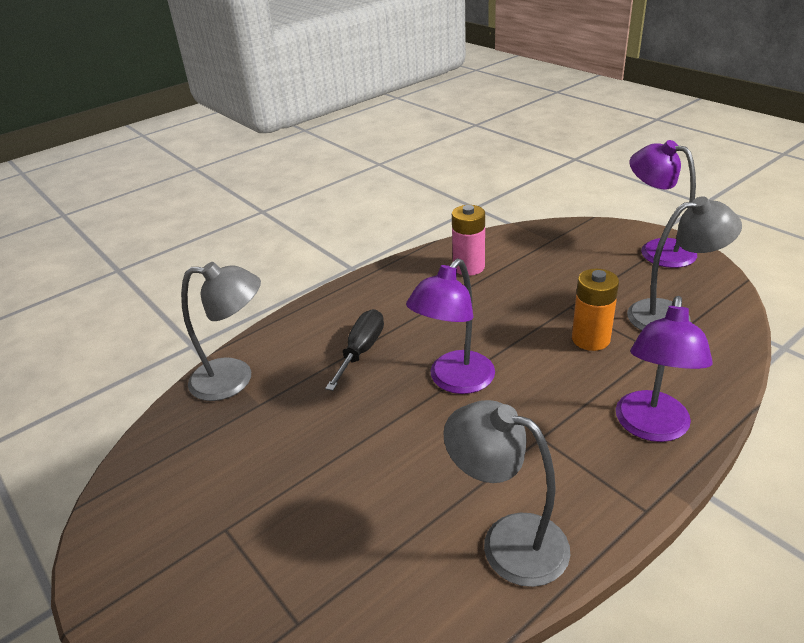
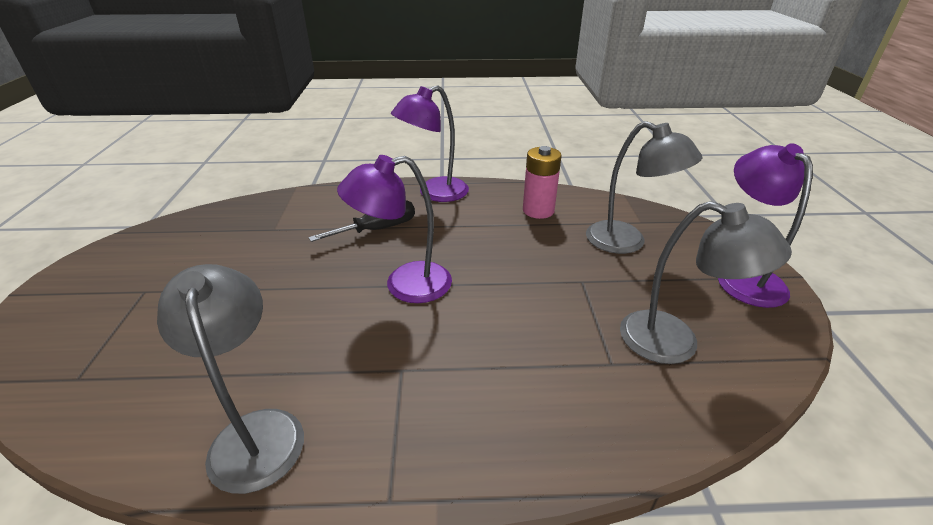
camera: 35 degrees right, 0 degrees up
(234, 379) = (285, 207): grey lamp -> grey lamp (627, 242)
(590, 339) = (560, 317): orange battery -> none
(651, 428) = (505, 430): purple lamp -> purple lamp (434, 193)

